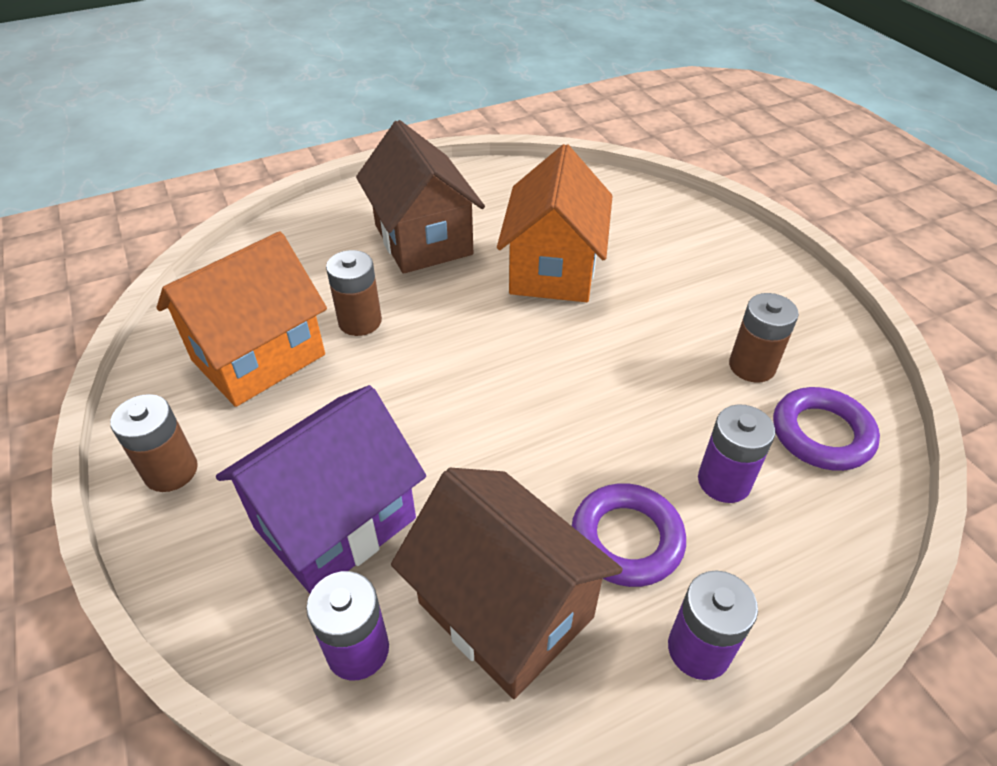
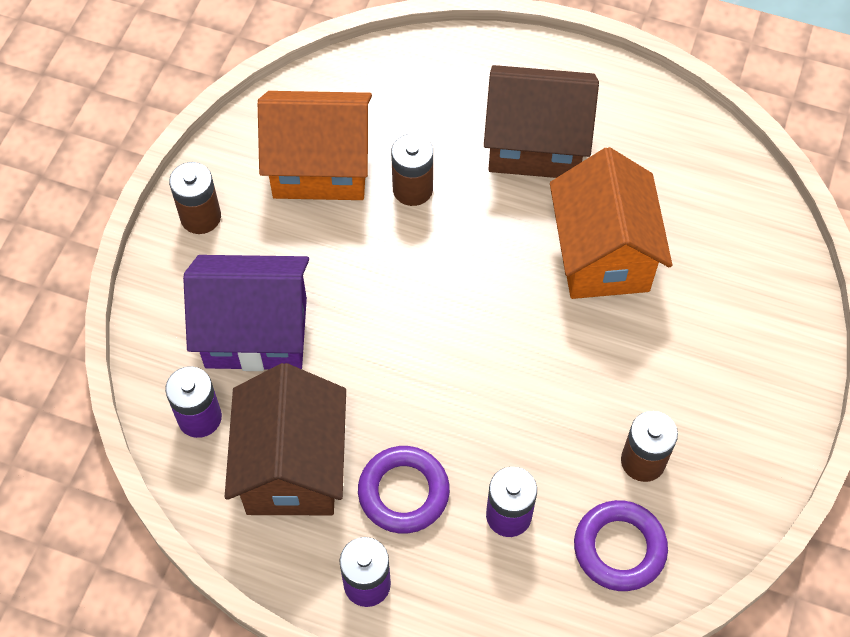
camera: 45 degrees right, 15 degrees up
(423, 240) = (535, 145): brown house -> brown house turned 75 degrees clockwise
(553, 269) = (602, 255): orange house -> orange house turned 60 degrees counterclockwise

